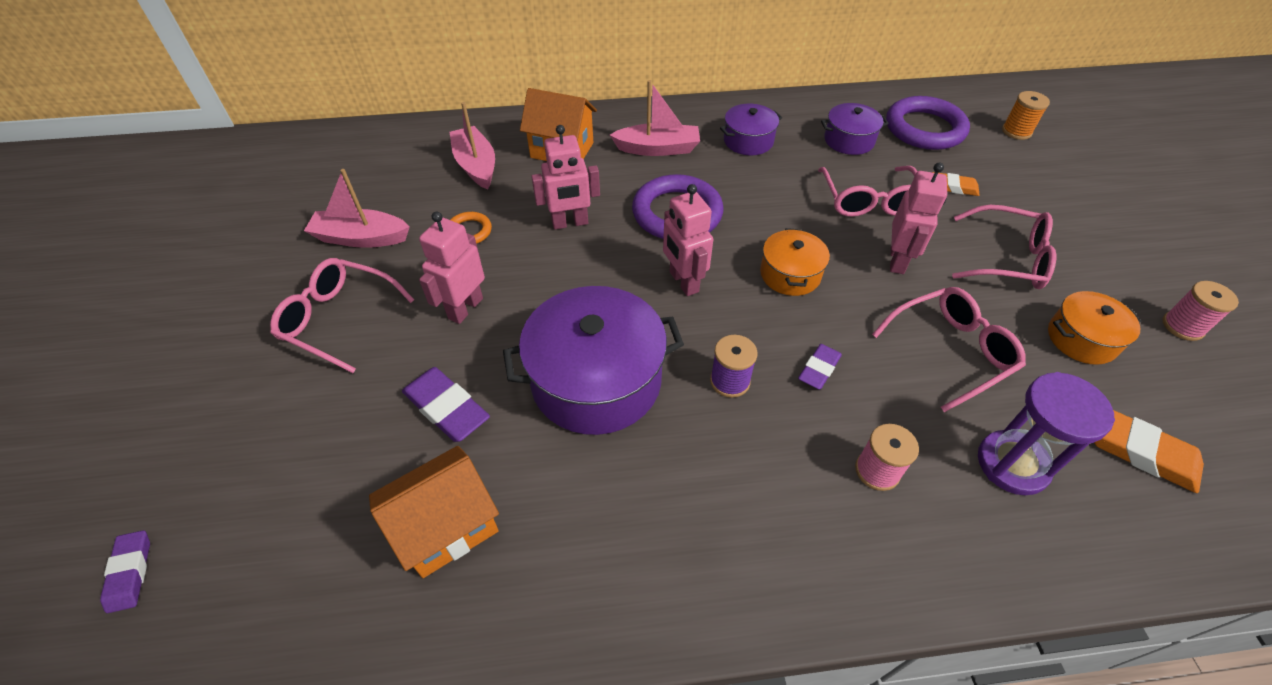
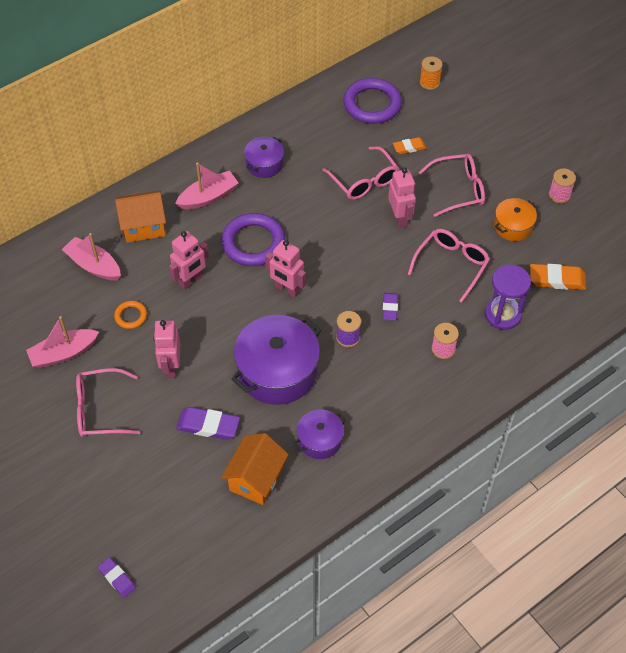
camera: 30 degrees left, 5 degrees up
(790, 274) = (344, 255): orange pot -> none
(849, 140) = (329, 135): purple pot -> purple pot (320, 440)

